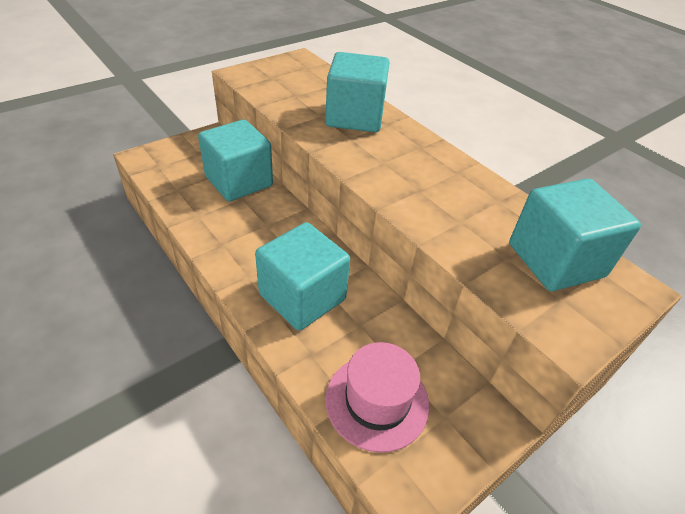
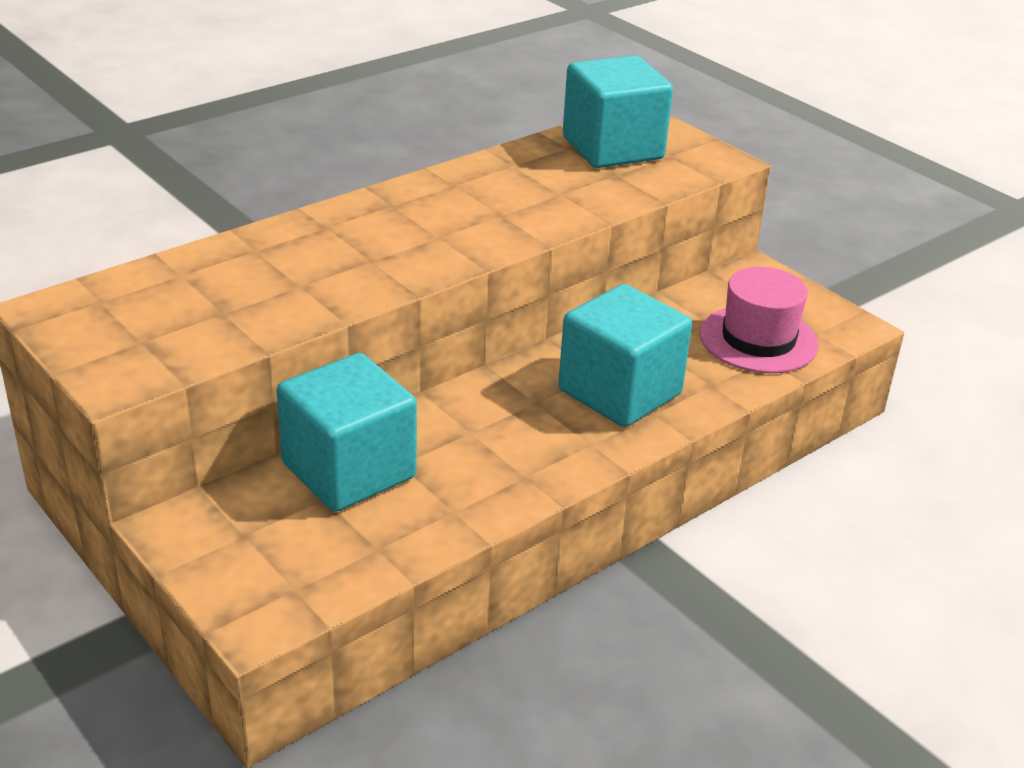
camera: 90 degrees left, 10 degrees down
(355, 117) = (305, 253): turquoise cube -> none

